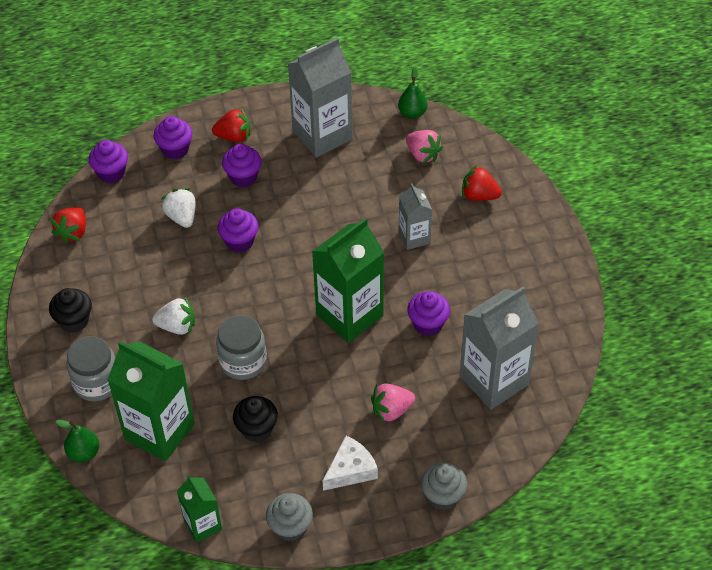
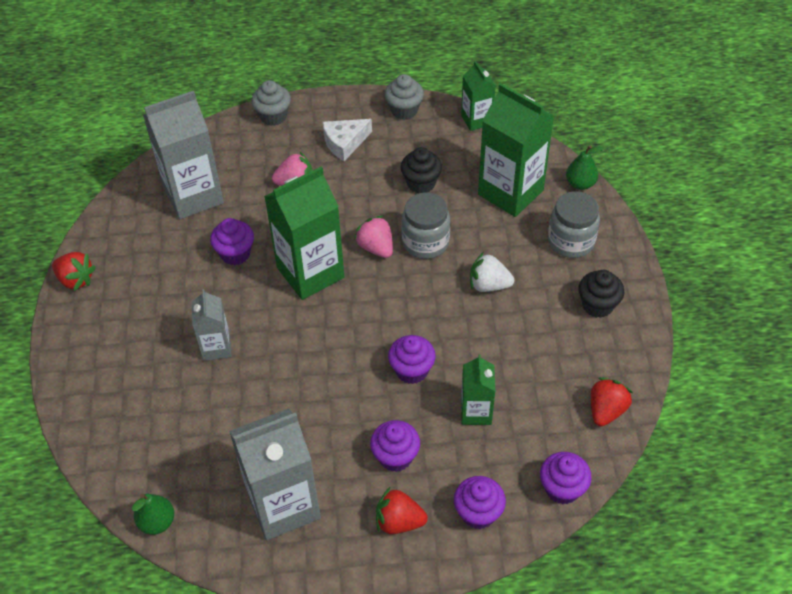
camera: 170 degrees left, 0 degrees up
(182, 217) = (476, 412): white strawberry -> green carton
(423, 155) = (167, 454): pink strawberry -> pink strawberry (376, 247)
(479, 195) = (124, 388): red strawberry -> red strawberry (76, 280)

